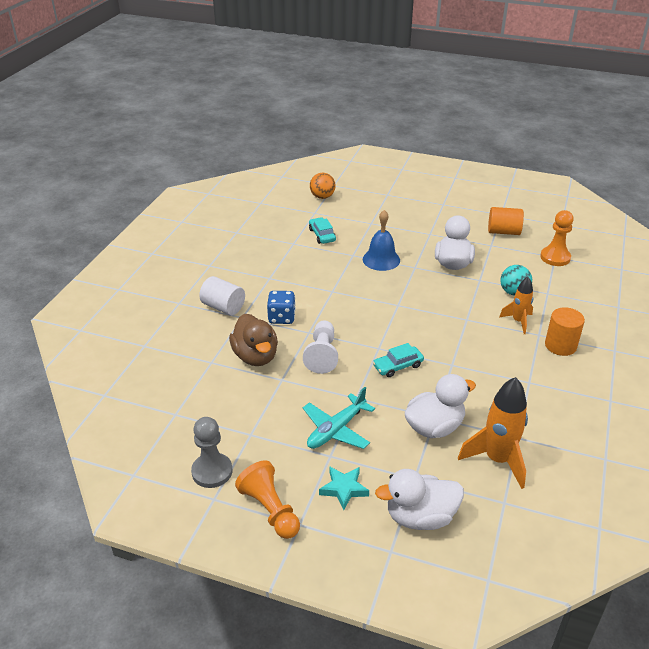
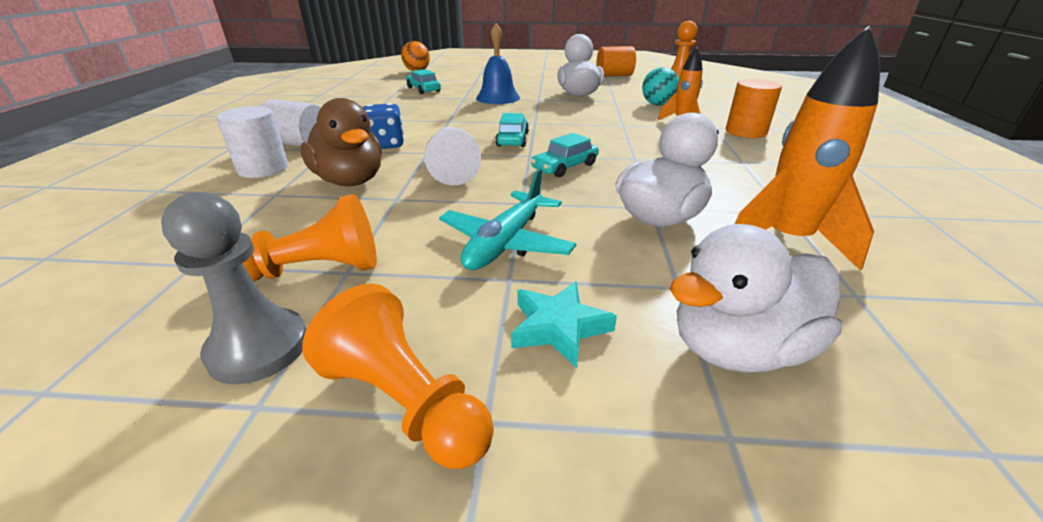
camera: 15 degrees left, 5 degrees down
(202, 333) = (263, 169): none -> white cylinder
(234, 430) = (314, 270): none -> orange pawn
(373, 326) = (512, 139): none -> turquoise car

